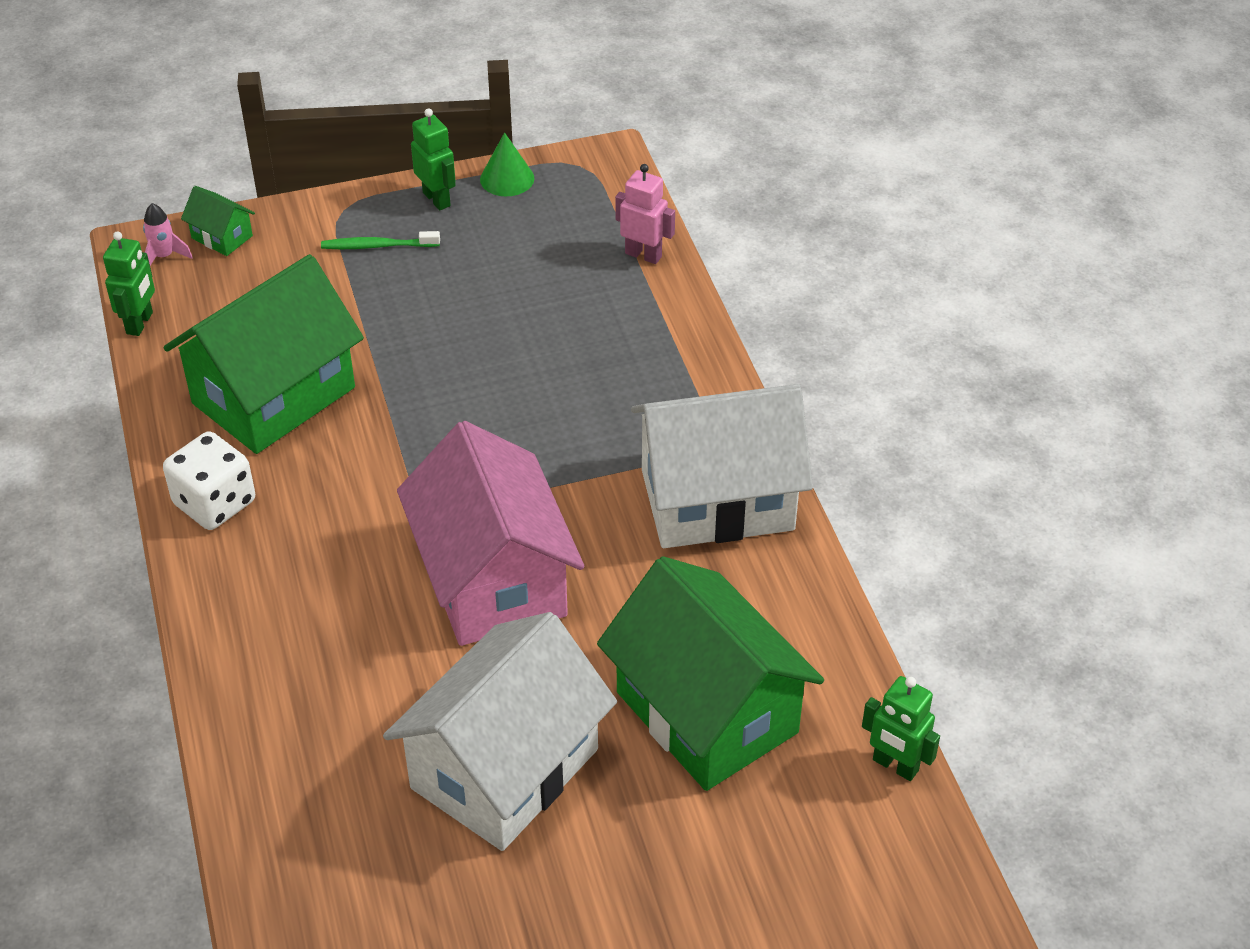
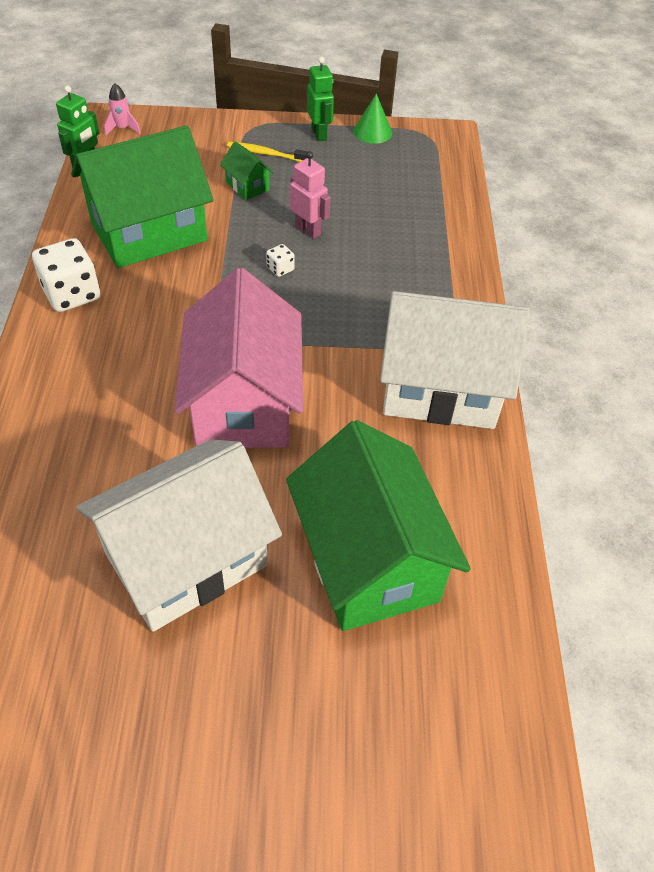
camera: 15 degrees right, 5 degrees up
(222, 237) = (166, 125): green house -> green house (247, 186)
(377, 246) = (266, 154): green toothbrush -> yellow toothbrush
(465, 401) = (280, 269): none -> white dice
(643, 255) = (449, 201): pink robot -> pink robot (308, 230)
(895, 766) = (515, 659): green robot -> none

